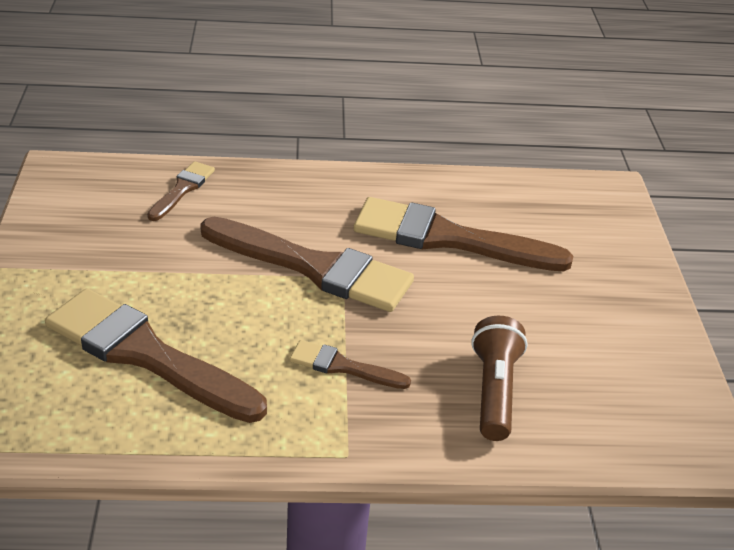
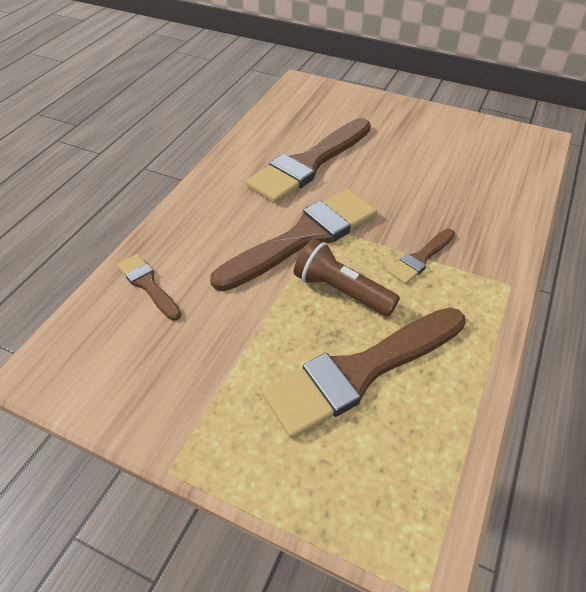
camera: 60 degrees left, 10 degrees up
(494, 391) = (469, 198): brown flashlight -> brown flashlight (341, 291)

